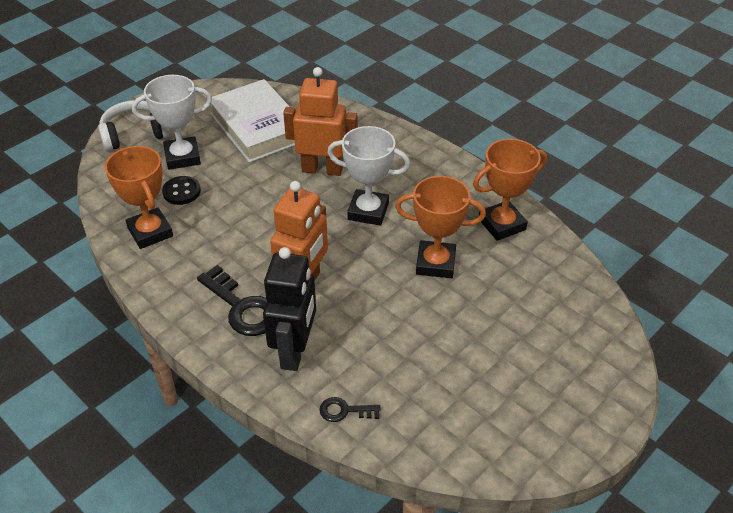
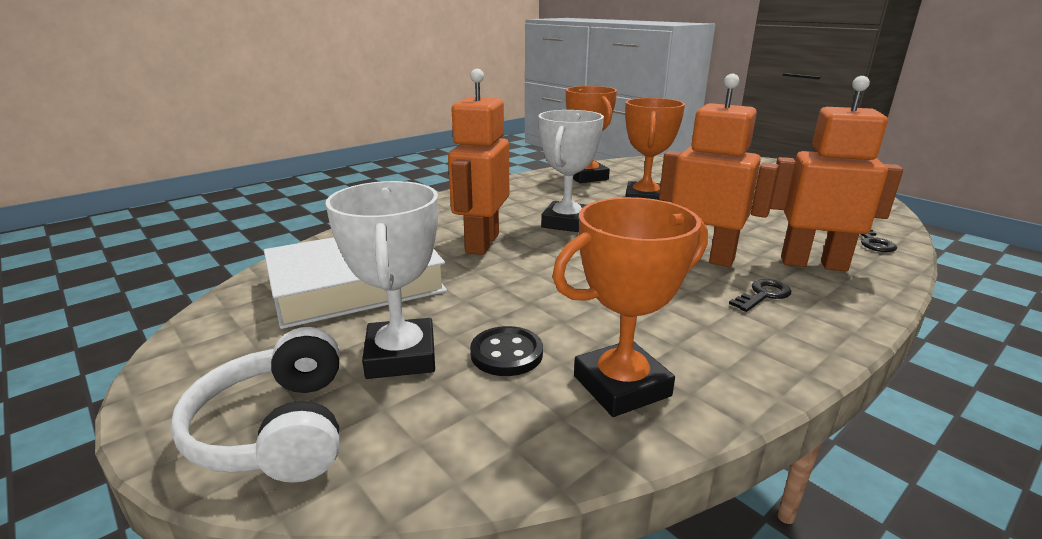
camera: 85 degrees left, 20 degrees down
(242, 307) = (763, 295): black key -> black key, size x0.53
(295, 351) = (813, 263): black robot -> orange robot

